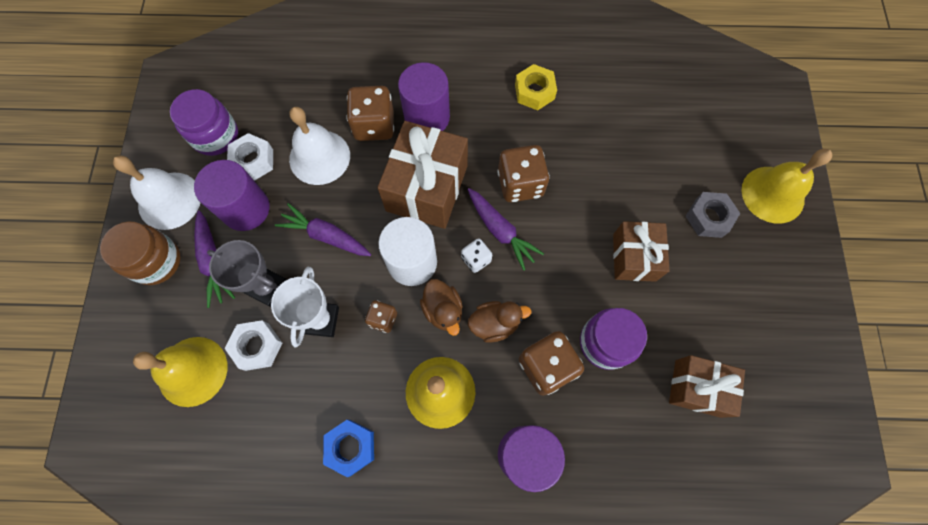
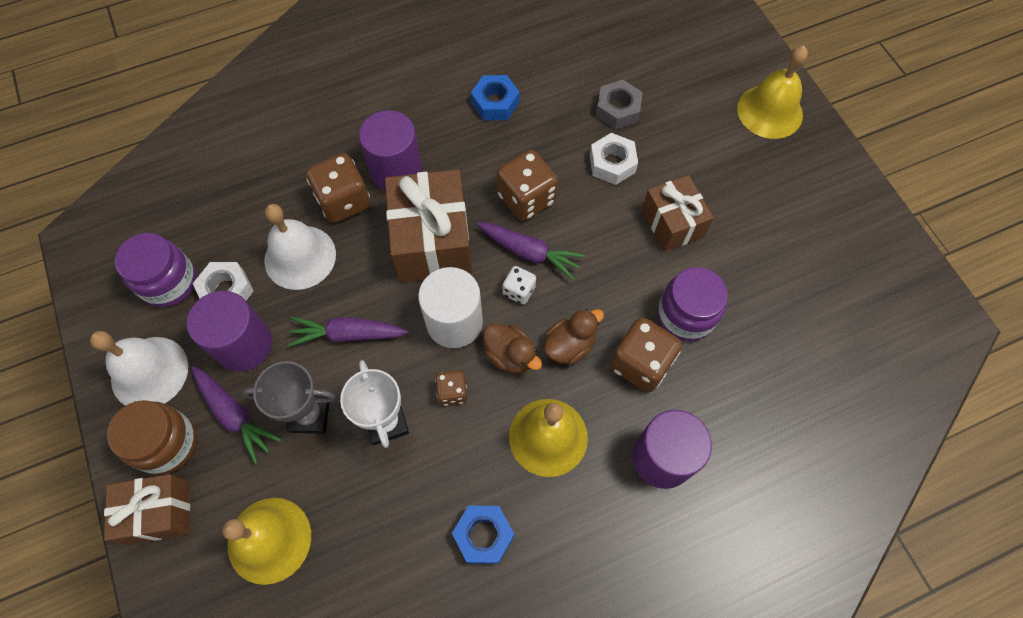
camera: 25 degrees left, 5 degrees down
(257, 346) = (330, 481): white nut -> white nut (612, 163)
(534, 91) = (495, 103): yellow nut -> blue nut
(697, 388) = (791, 319): brown gift -> brown gift (159, 512)
(708, 218) = (722, 157): grey nut -> grey nut (617, 110)

